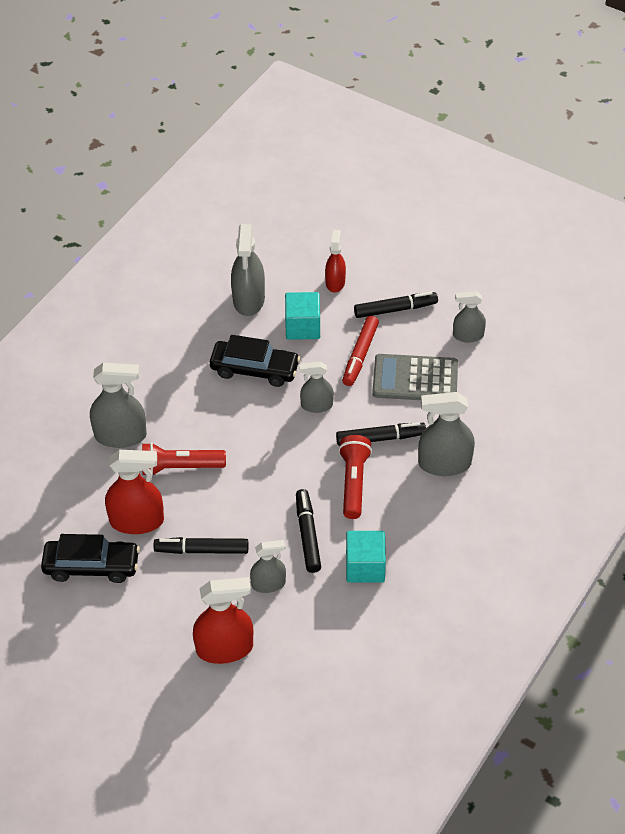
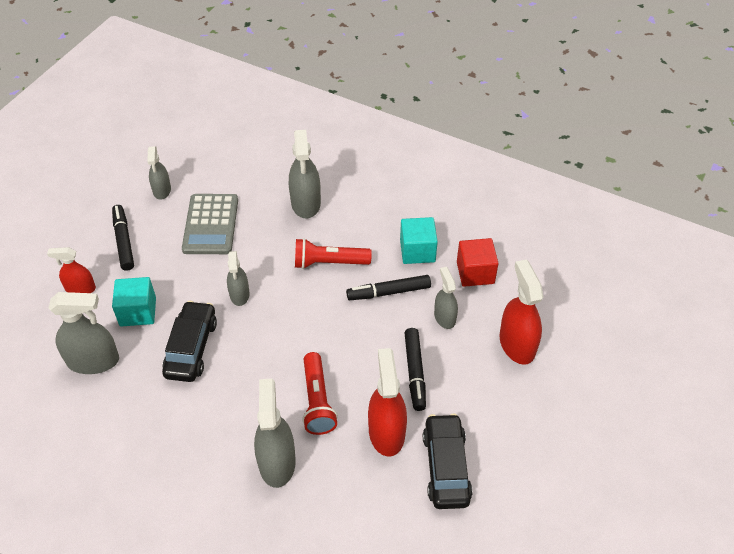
camera: 95 degrees left, 0 degrees up
(328, 621) = (475, 272): none -> red cube
(360, 355) = (179, 265): red marker -> none
(380, 438) = (279, 246): black marker -> none

